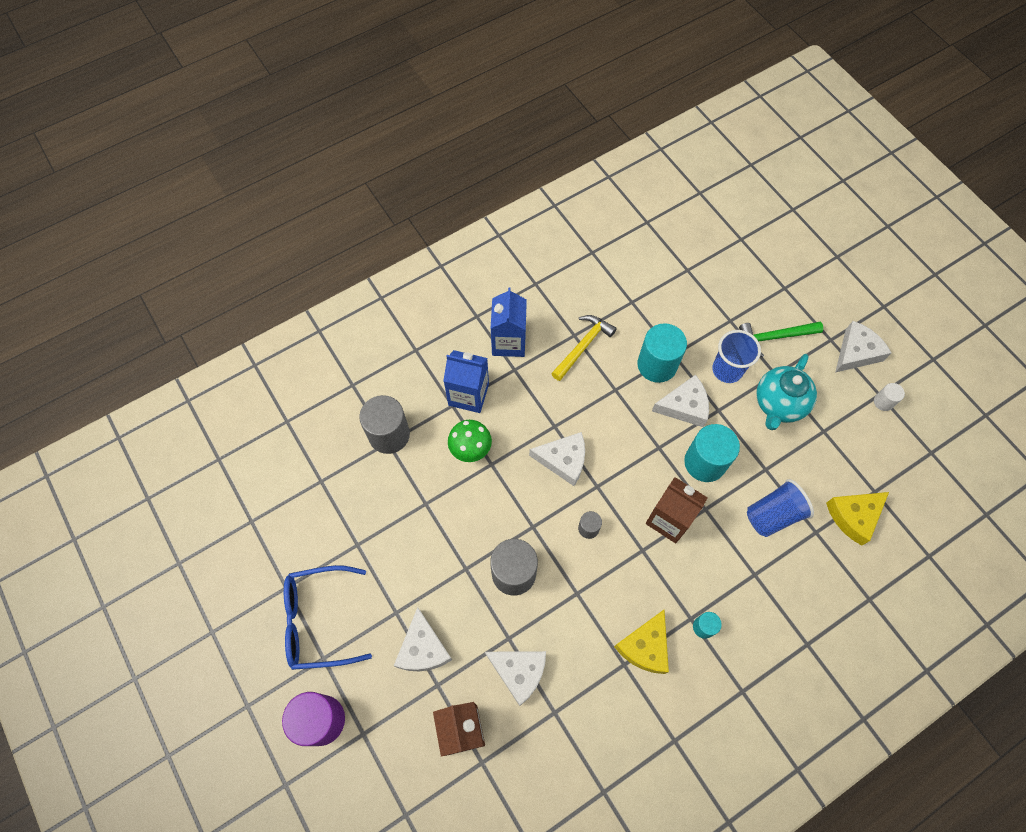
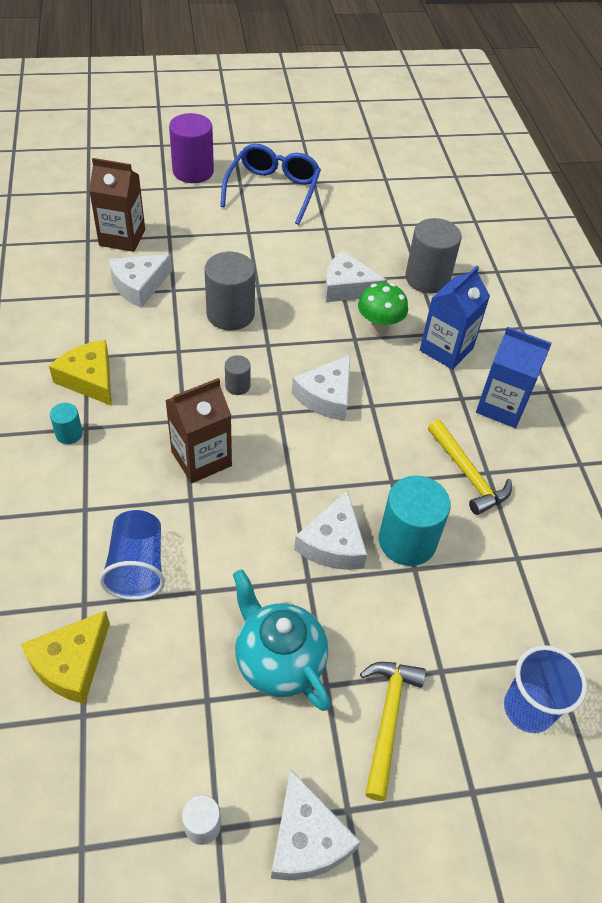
camera: 110 degrees right, 15 degrees down
(423, 648) = (206, 237): white cheese -> white cheese (347, 287)
(705, 462) = (247, 528): turquoise cylinder -> none
(727, 370) = (362, 622): blue cup -> blue cup (528, 708)
(774, 337) = (388, 720): green hammer -> yellow hammer
(854, 516) = (71, 663): yellow cheese -> yellow cheese turned 135 degrees counterclockwise

